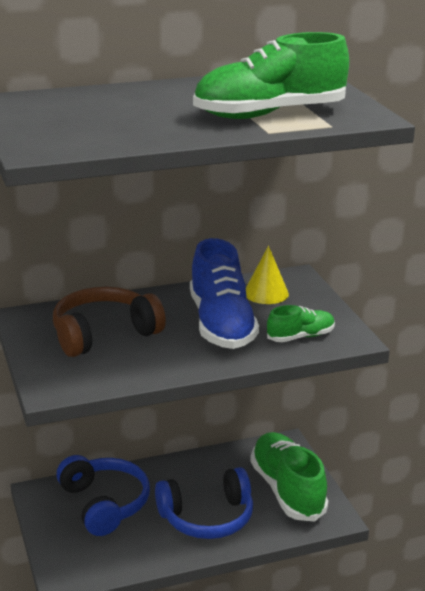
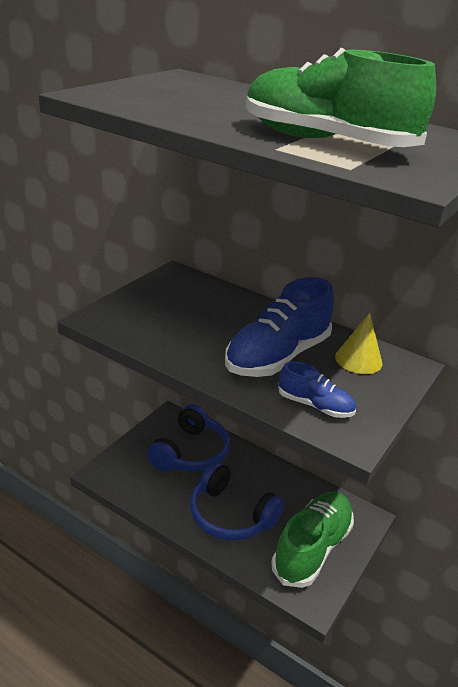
camera: 50 degrees right, 5 degrees up
(104, 334) = (193, 311): brown headphones -> none
(300, 337) = (315, 406): green shoe -> blue shoe

